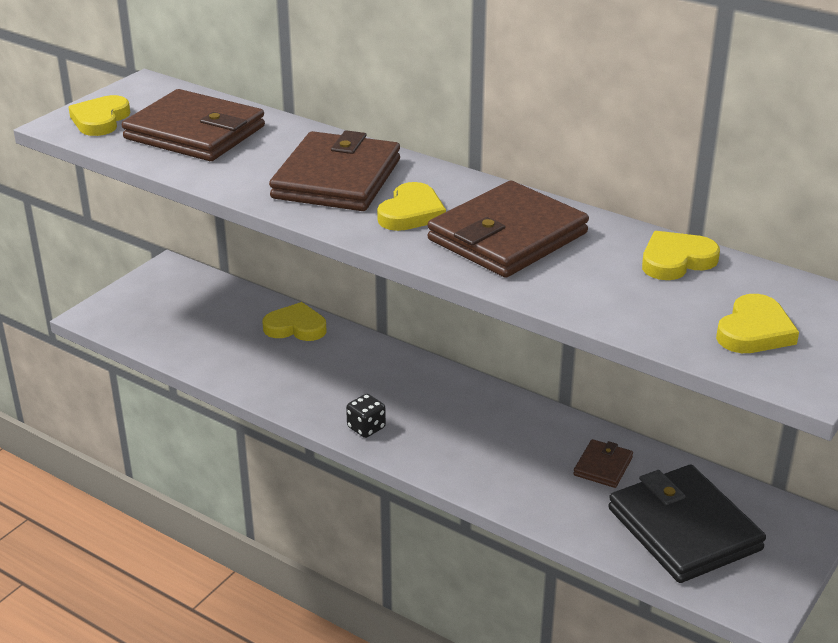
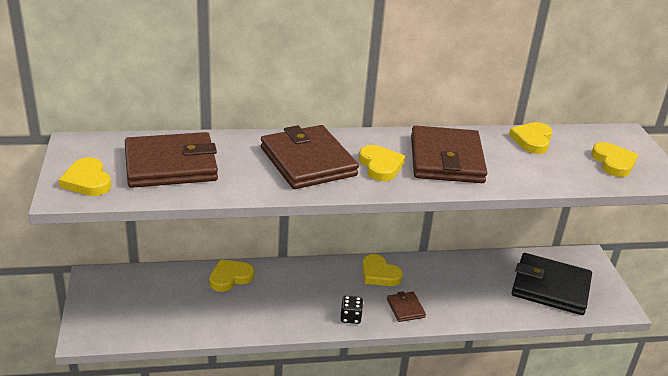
camera: 45 degrees left, 0 degrees up
(468, 401) = (379, 274): none -> yellow heart
(603, 466) = (481, 275): brown wallet -> brown wallet (405, 308)

